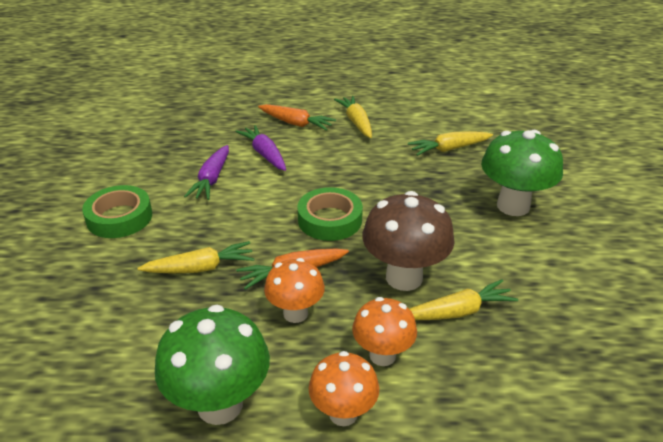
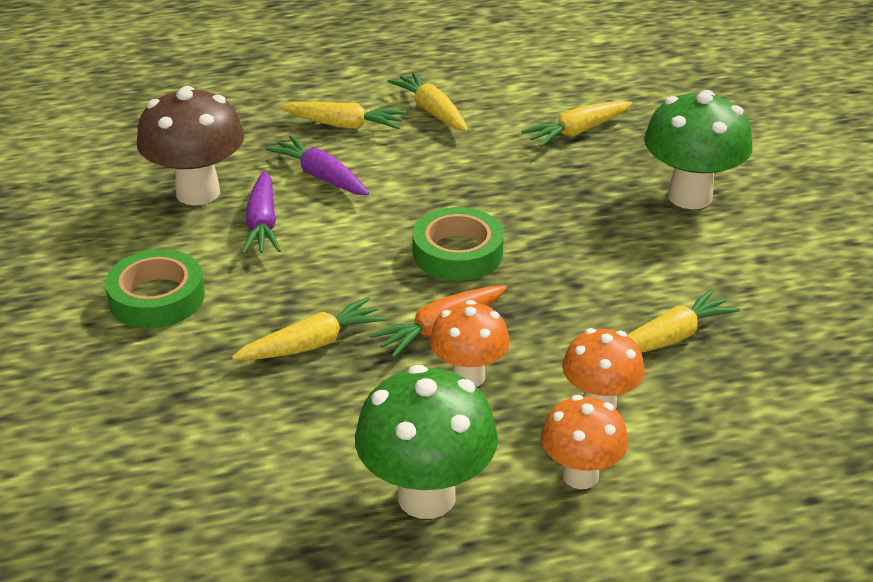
camera: 15 degrees left, 0 degrees up
(296, 123) = (344, 125): orange carrot -> yellow carrot
(404, 277) = (587, 309): brown mushroom -> brown mushroom (198, 192)

